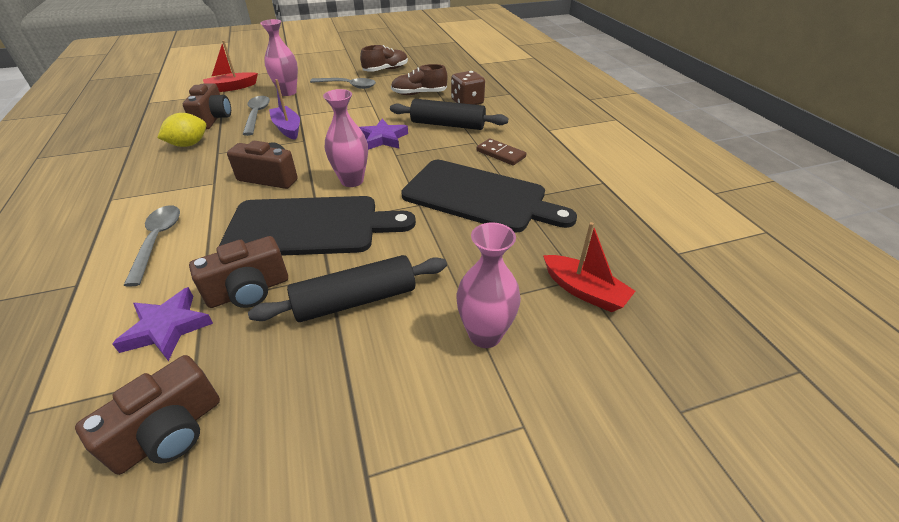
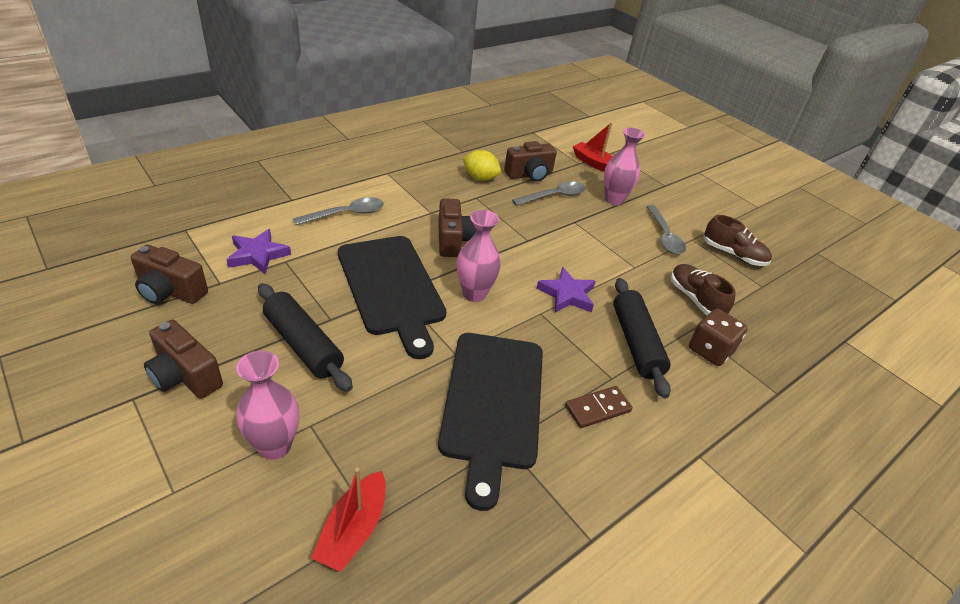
camera: 65 degrees right, 0 degrees up
(249, 291) = (302, 280): brown camera -> brown camera (185, 376)
(287, 128) = (542, 223): purple boat -> none
(500, 154) = (597, 408): brown domino -> brown domino turned 45 degrees clockwise

